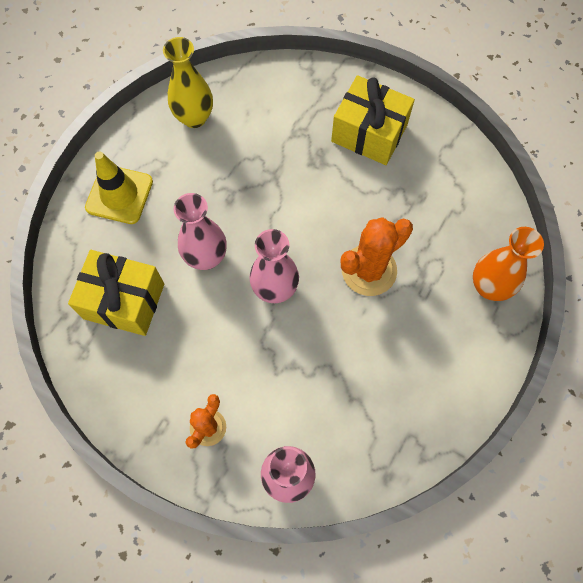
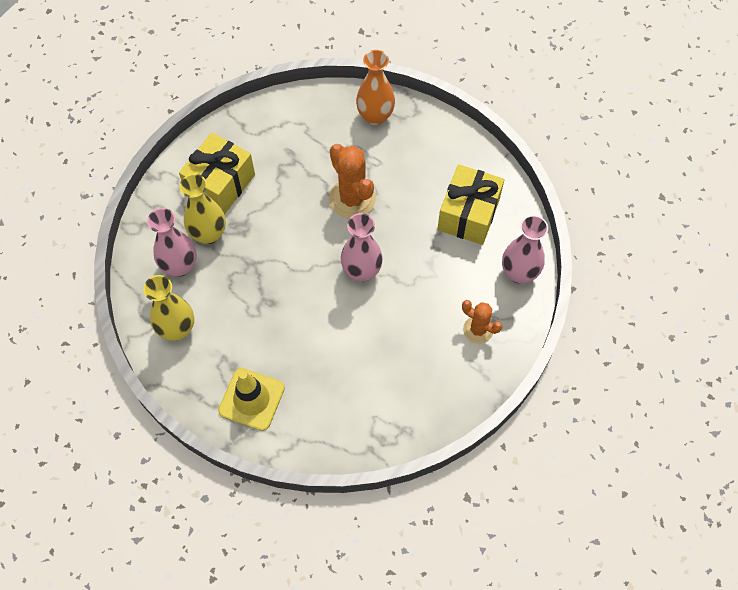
camera: 85 degrees left, 5 degrees down
(124, 301) = (361, 395): yellow gift -> yellow gift (468, 214)
(206, 257) = (325, 325): pink vase -> pink vase (180, 266)
(306, 130) = (209, 234): none -> yellow vase

